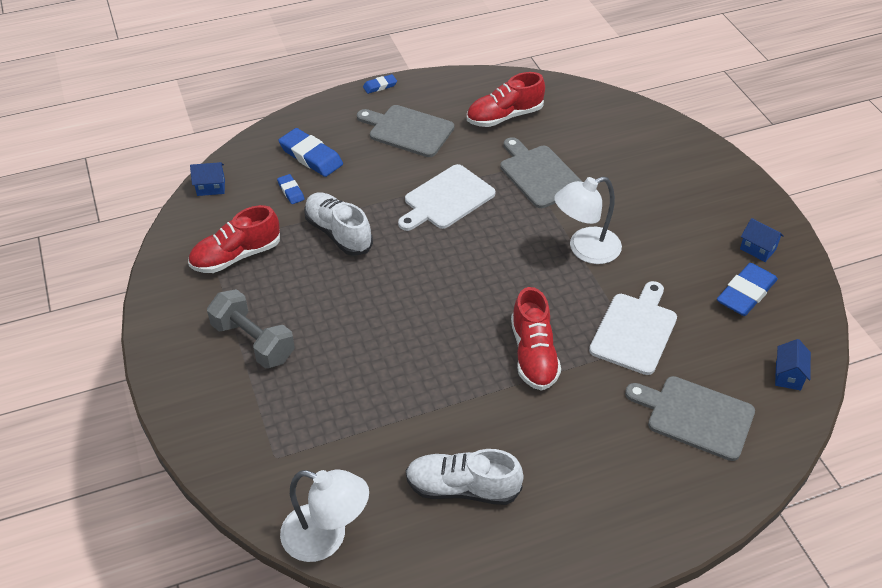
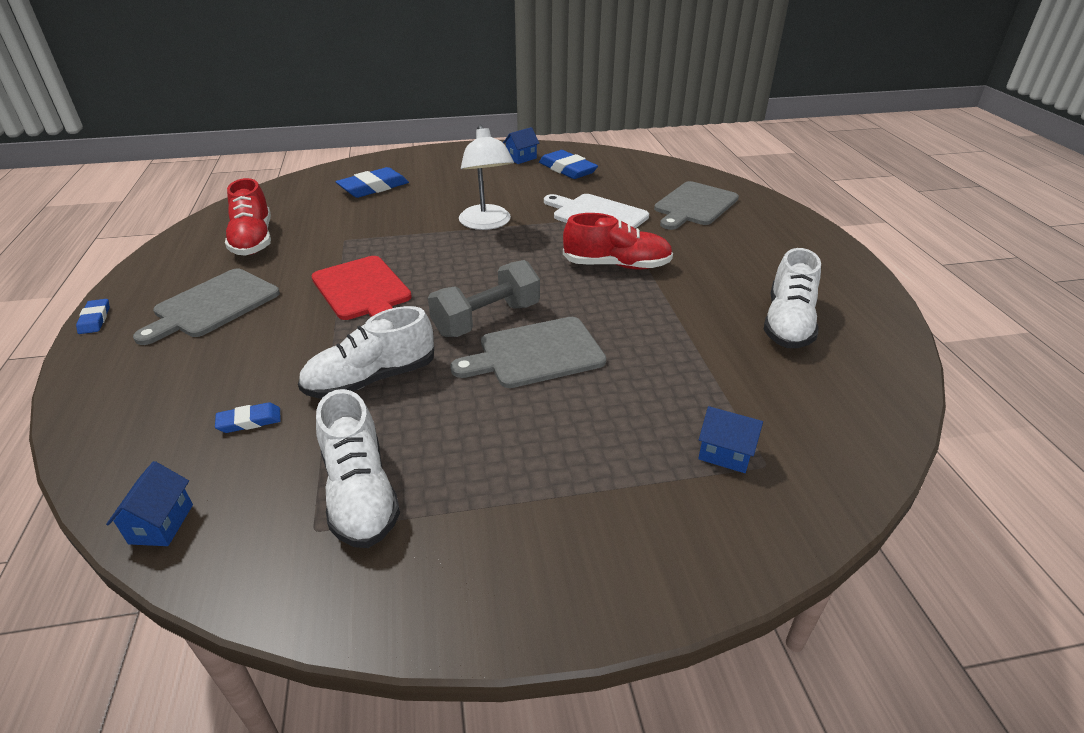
camera: 80 degrees left, 10 degrees down
(236, 256) = (360, 493): red shoe -> white shoe
(253, 342) = (554, 479): grey dumbbell -> grey dumbbell (487, 319)
(311, 156) = (186, 395): blue eraser -> blue eraser (373, 187)
(326, 537) = (879, 425): white lamp -> none
(446, 199) = (363, 290): white cutting board -> red cutting board
(539, 174) = (365, 232): grey cutting board -> grey cutting board (536, 353)
(788, 375) = (655, 169): blue house -> blue house (725, 454)

